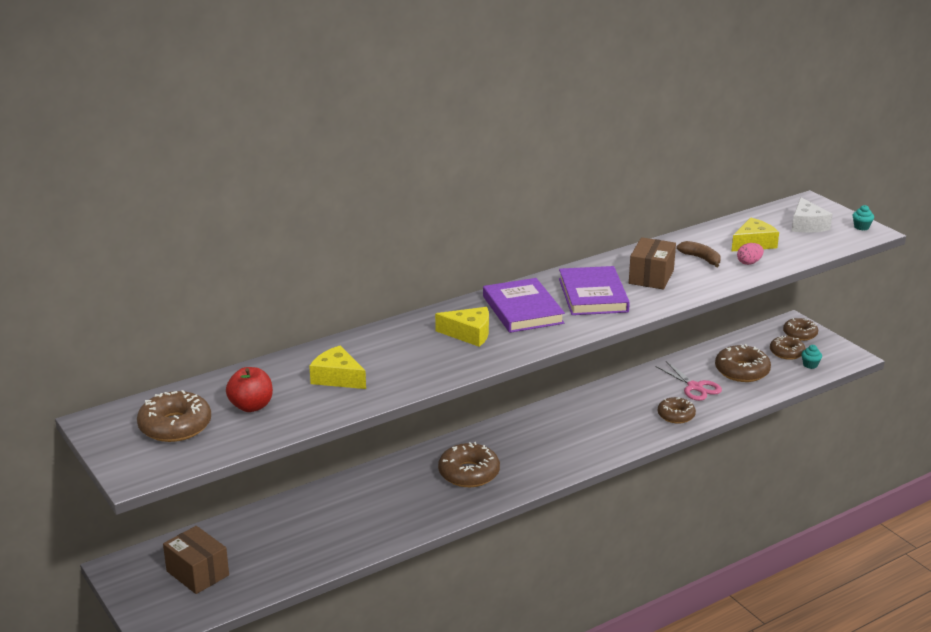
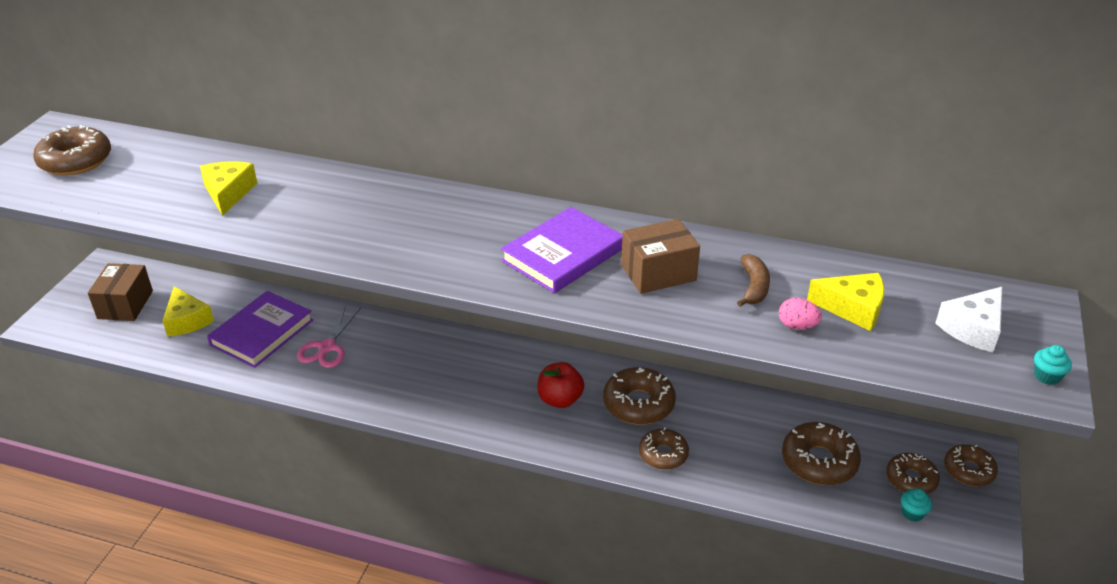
camera: 50 degrees right, 10 degrees up
(251, 406) = (138, 177): red apple -> red apple (560, 399)
(469, 334) = (388, 221): yellow cheese -> yellow cheese (187, 320)
(469, 473) = (403, 368): brown donut -> brown donut (638, 404)
(522, 310) = (475, 228): purple book -> purple book (262, 332)
(695, 387) = (737, 441): pink scissors -> pink scissors (327, 347)

